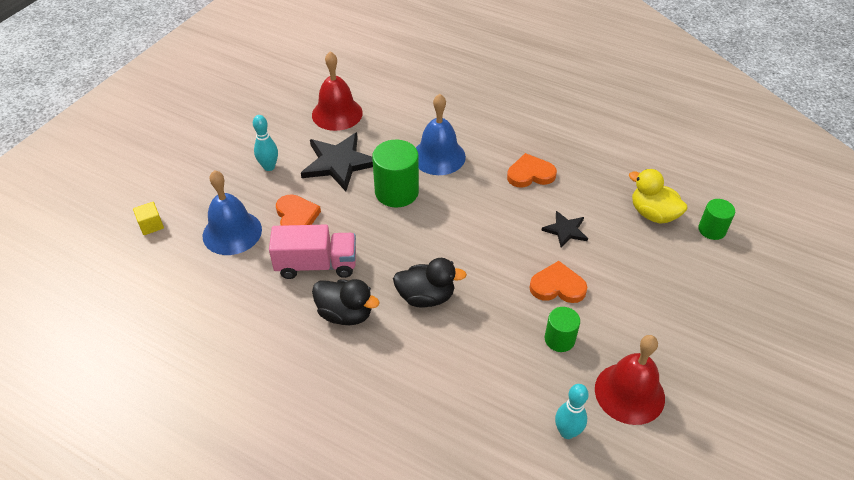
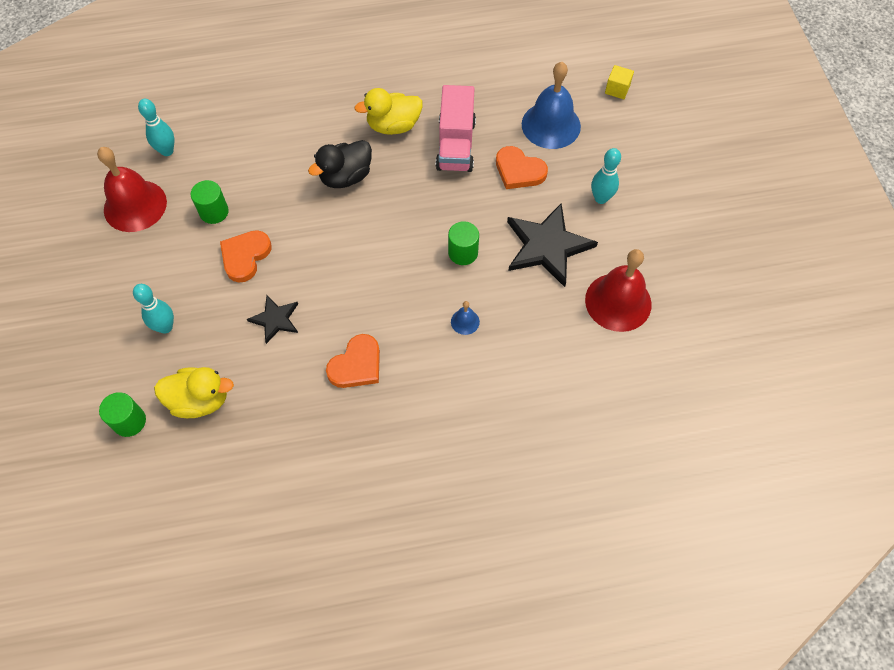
camera: 140 degrees right, 15 degrees up
(316, 265) = (455, 145): pink truck -> pink truck turned 45 degrees counterclockwise
(345, 314) = (393, 126): black duck -> yellow duck
(396, 192) = (463, 253): green cylinder -> green cylinder, size x0.59
(438, 156) = (465, 321): blue bell -> blue bell, size x0.43
(557, 286) = (245, 256): orange heart -> orange heart turned 150 degrees clockwise
(654, 274) = (165, 327): none -> turquoise bowling pin

